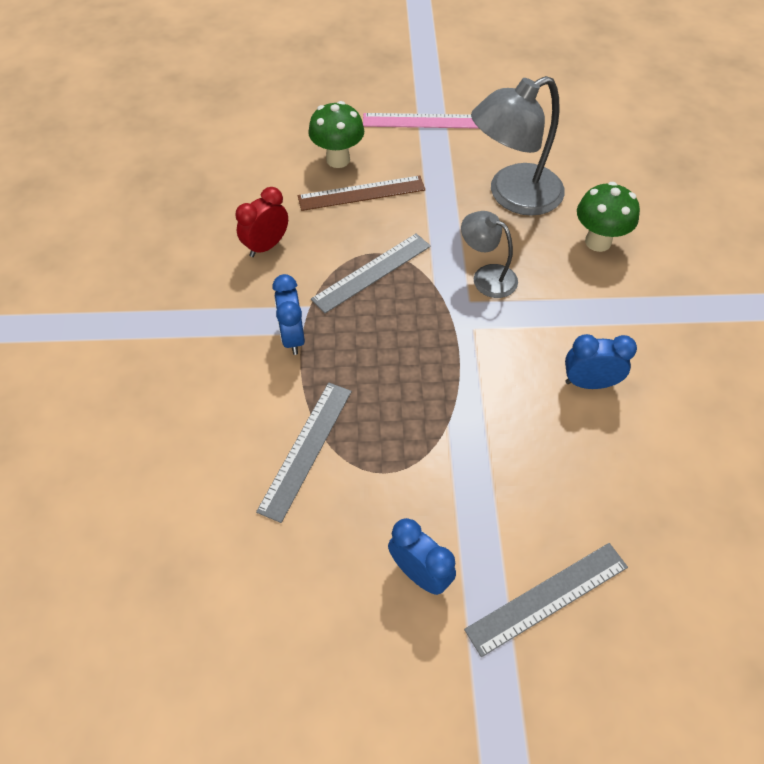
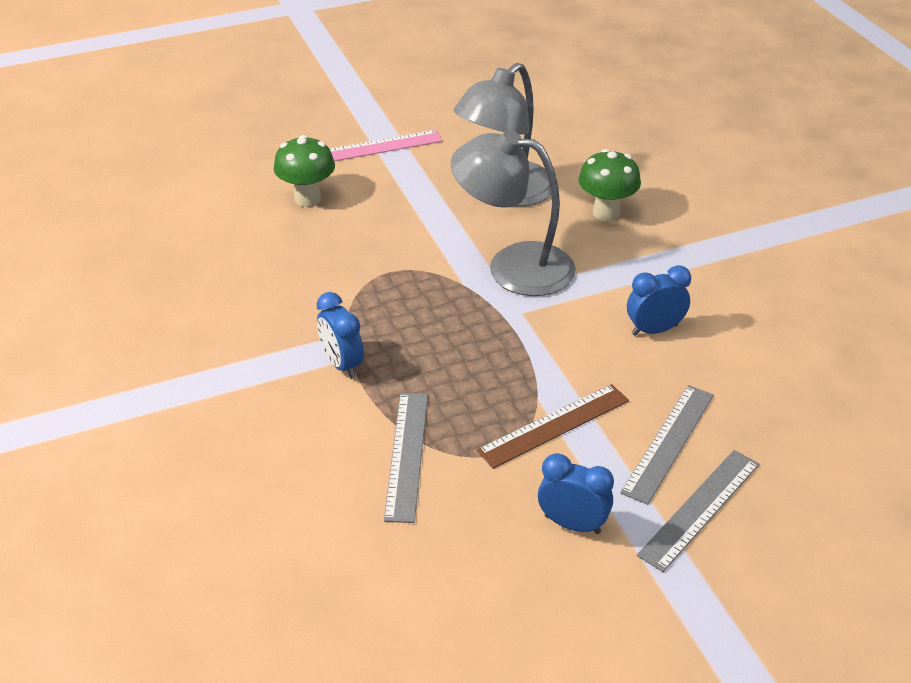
camera: 20 degrees left, 15 degrees down
(266, 246) = (270, 292): red clock -> none
(361, 193) = (348, 223): brown ruler -> brown ruler (554, 425)
(372, 272) = (395, 289): grey ruler -> grey ruler (669, 442)
(486, 276) = (513, 266): grey lamp -> grey lamp, size x1.81

